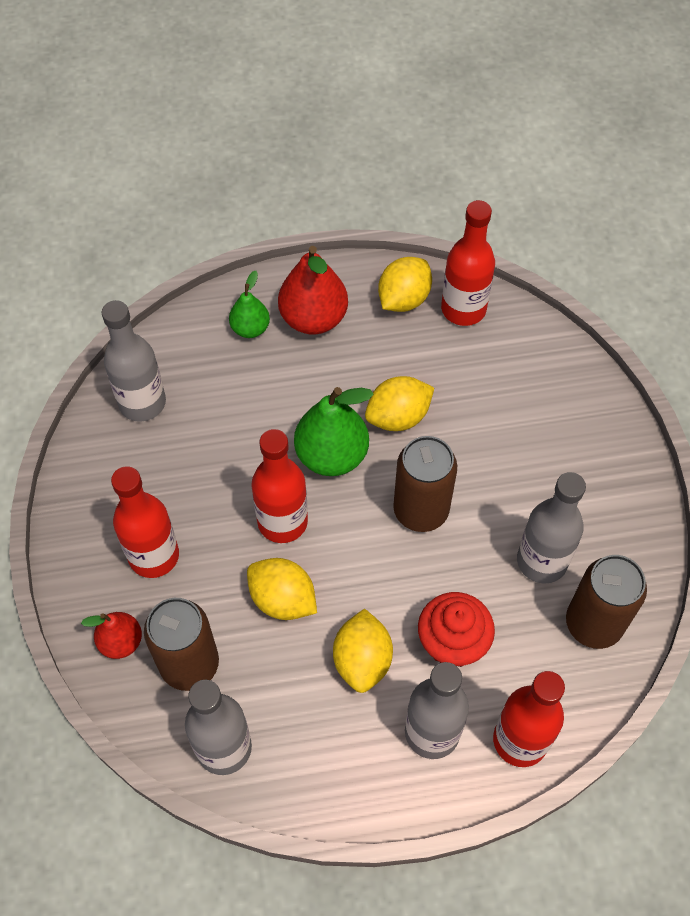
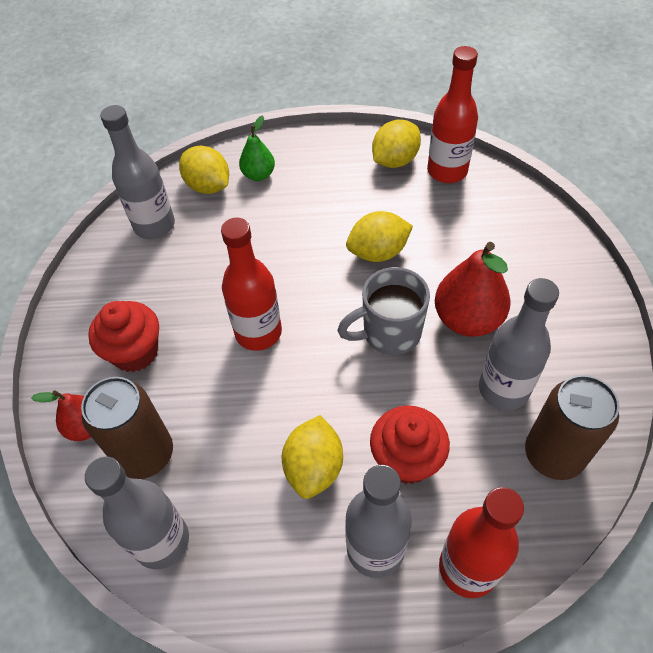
camera: 10 degrees right, 5 degrees down
(154, 556) = (135, 352): red bottle -> red cupcake
(282, 599) = (246, 402): yellow lemon -> yellow lemon (208, 186)
(313, 319) = (314, 171): red pear -> red pear (467, 319)
(332, 455) = (313, 280): green pear -> none
(421, 510) = (389, 333): brown can -> grey mug

